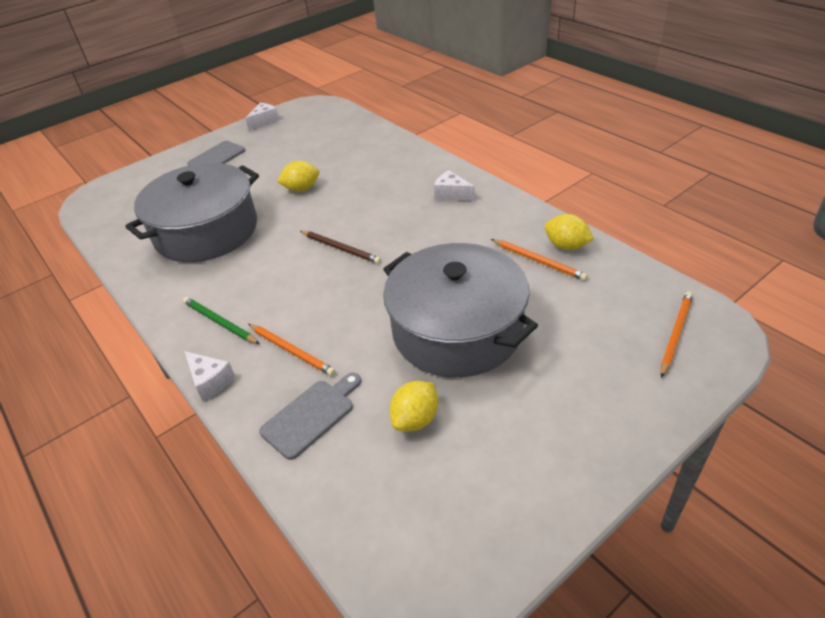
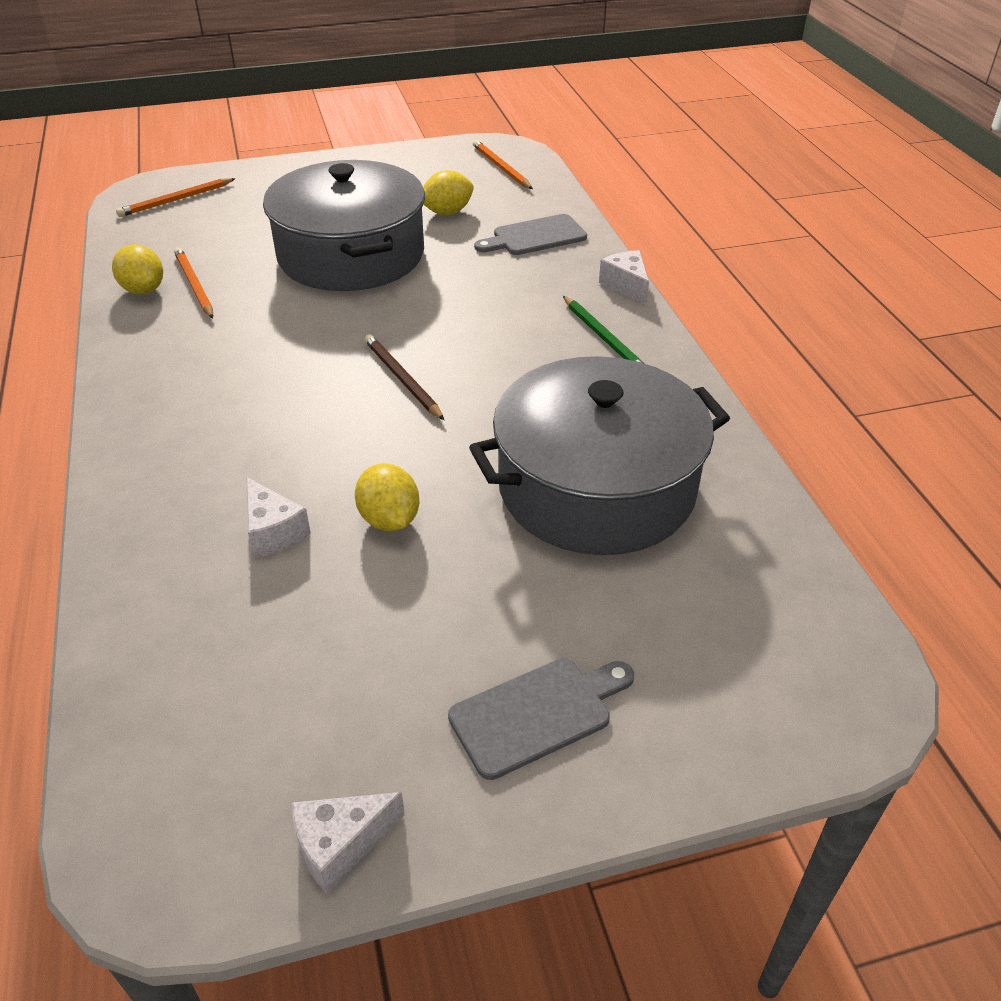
camera: 160 degrees left, 0 degrees up
(291, 350) = (530, 286): orange pencil -> orange pencil (501, 168)
(301, 188) = (389, 519): yellow lemon -> yellow lemon turned 60 degrees clockwise
(451, 194) = (173, 407): white cheese -> white cheese (273, 531)

